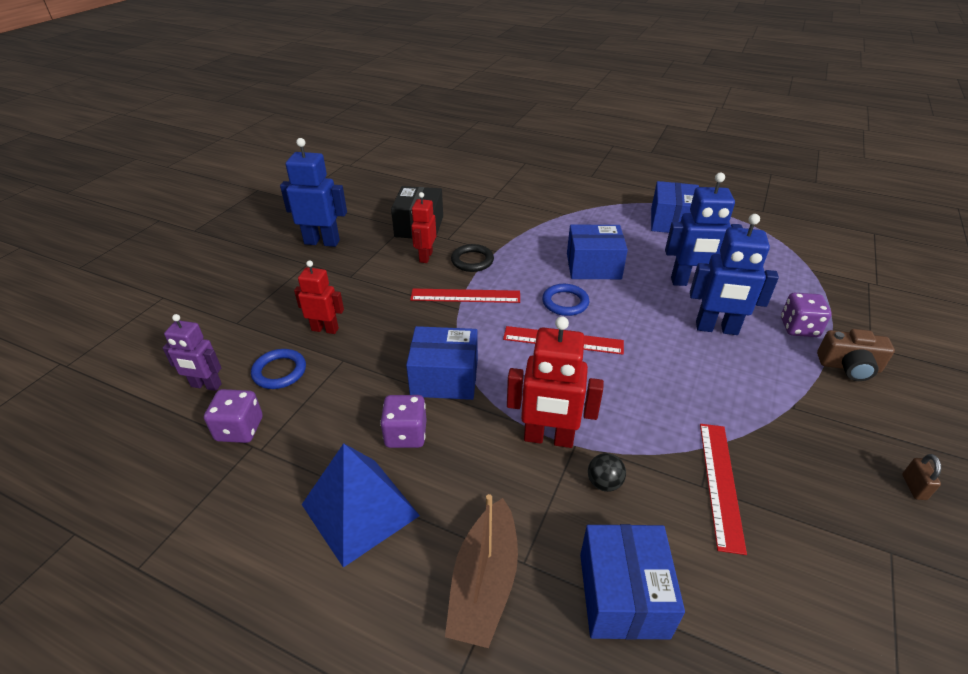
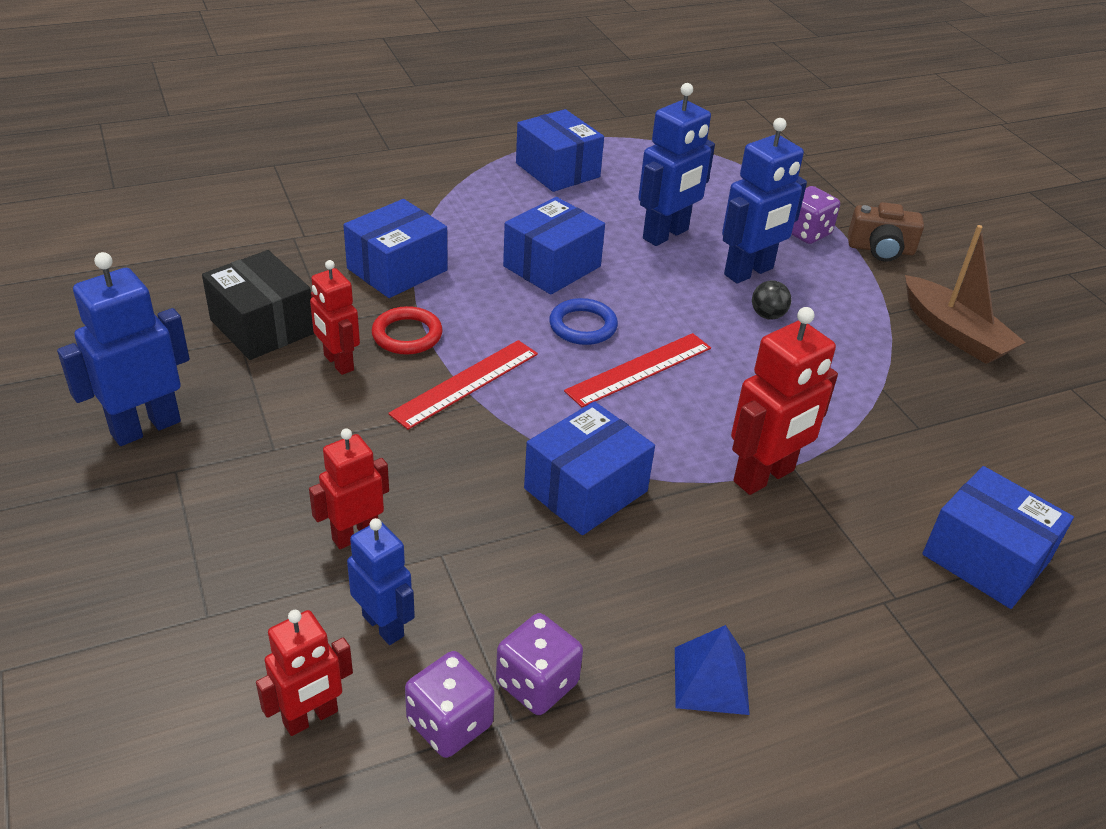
camera: 50 degrees left, 0 degrees up
(206, 385) = (311, 718): purple robot -> red robot
(279, 371) = (383, 625): blue ring -> blue robot
(360, 509) = (710, 680): blue pyramid -> blue pyramid, size x0.59
(406, 434) = (638, 576): purple dice -> purple dice (537, 683)
(472, 261) = (407, 335): black ring -> red ring
(484, 583) = (895, 640): brown boat -> brown boat (954, 333)
(512, 230) = (397, 269): none -> blue box
(604, 483) = (857, 481): black ball -> black ball (767, 315)
(721, 483) = (928, 415): red ruler -> none
(849, 367) = (880, 249): brown camera -> brown camera turned 45 degrees clockwise
(913, 487) = (1027, 327): brown padlock -> none

